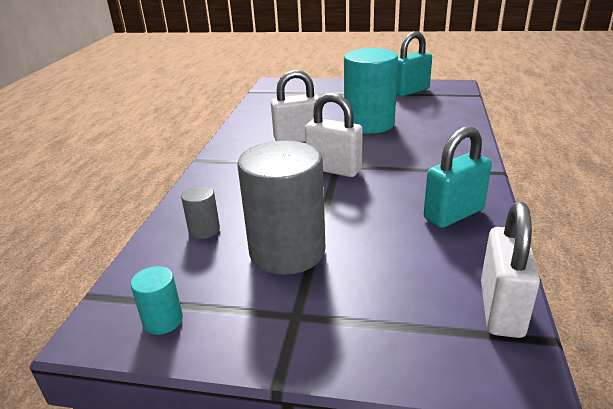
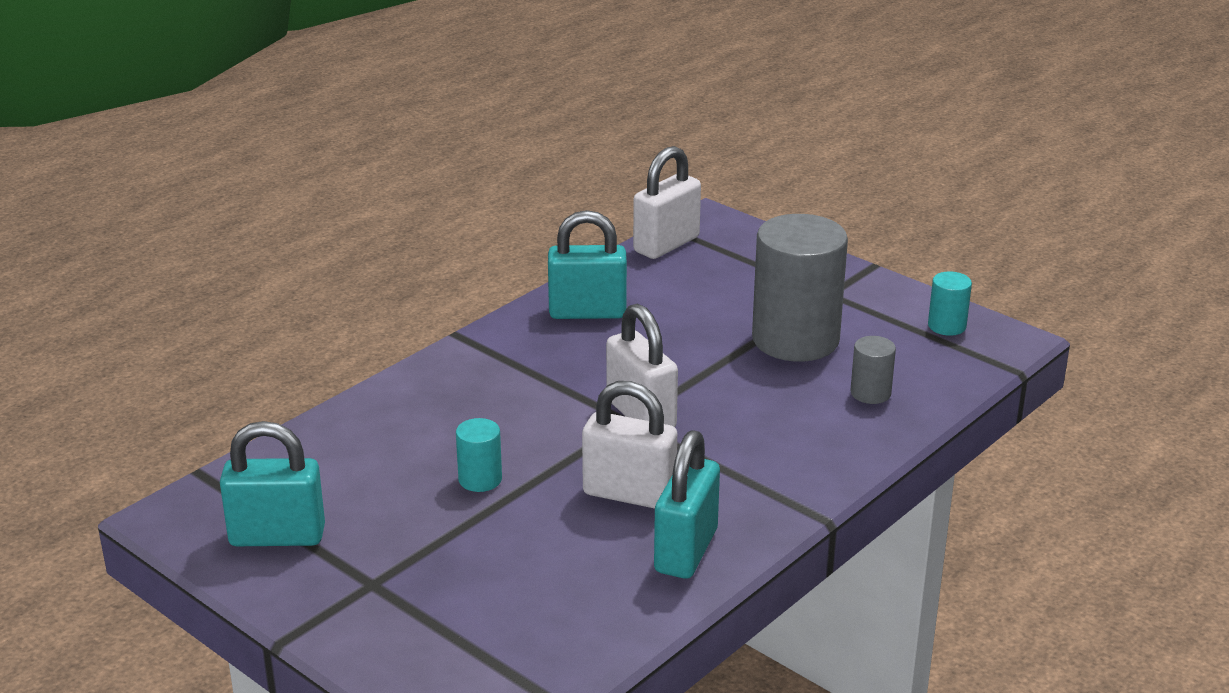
camera: 150 degrees left, 0 degrees up
(251, 131) = (686, 551): none -> turquoise padlock
(369, 124) = (480, 479): turquoise cylinder -> turquoise cylinder, size x0.44

